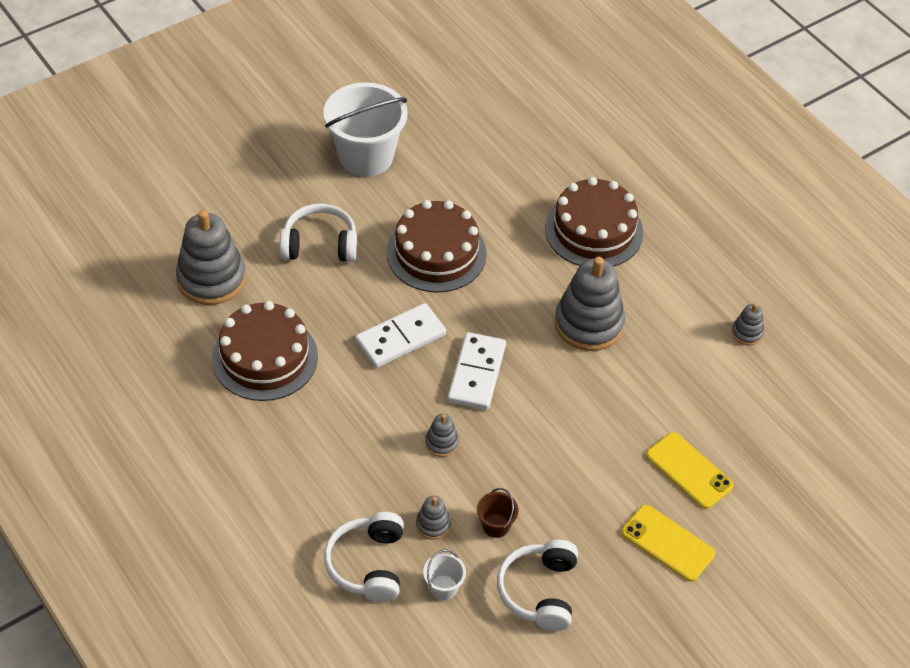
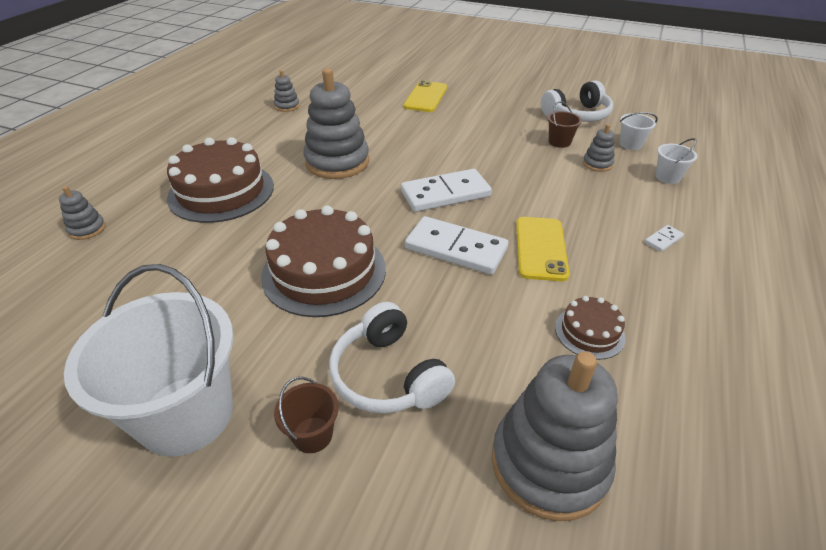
camera: 120 degrees left, 10 degrees down
(265, 357) = (589, 332): brown cake -> brown cake, size x0.49
(300, 477) = (663, 240): none -> white domino
(310, 198) = (312, 435): none -> brown bucket
(368, 564) = (668, 177): white headphones -> white bucket
(442, 443) = (530, 185): grey stacking toy -> grey stacking toy (87, 229)
(667, 543) = (485, 91): yellow phone -> yellow phone (540, 248)

